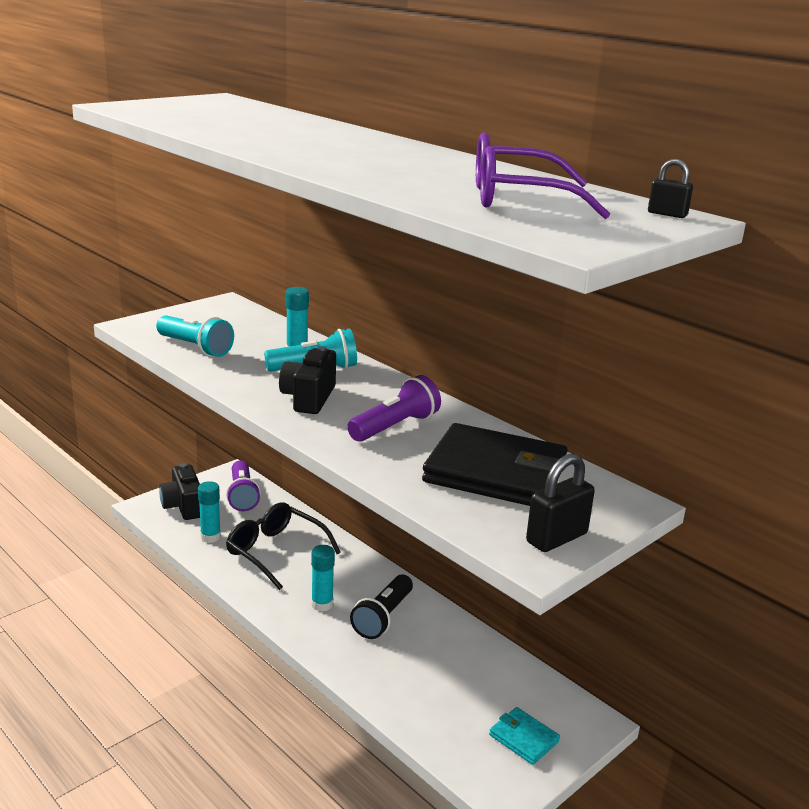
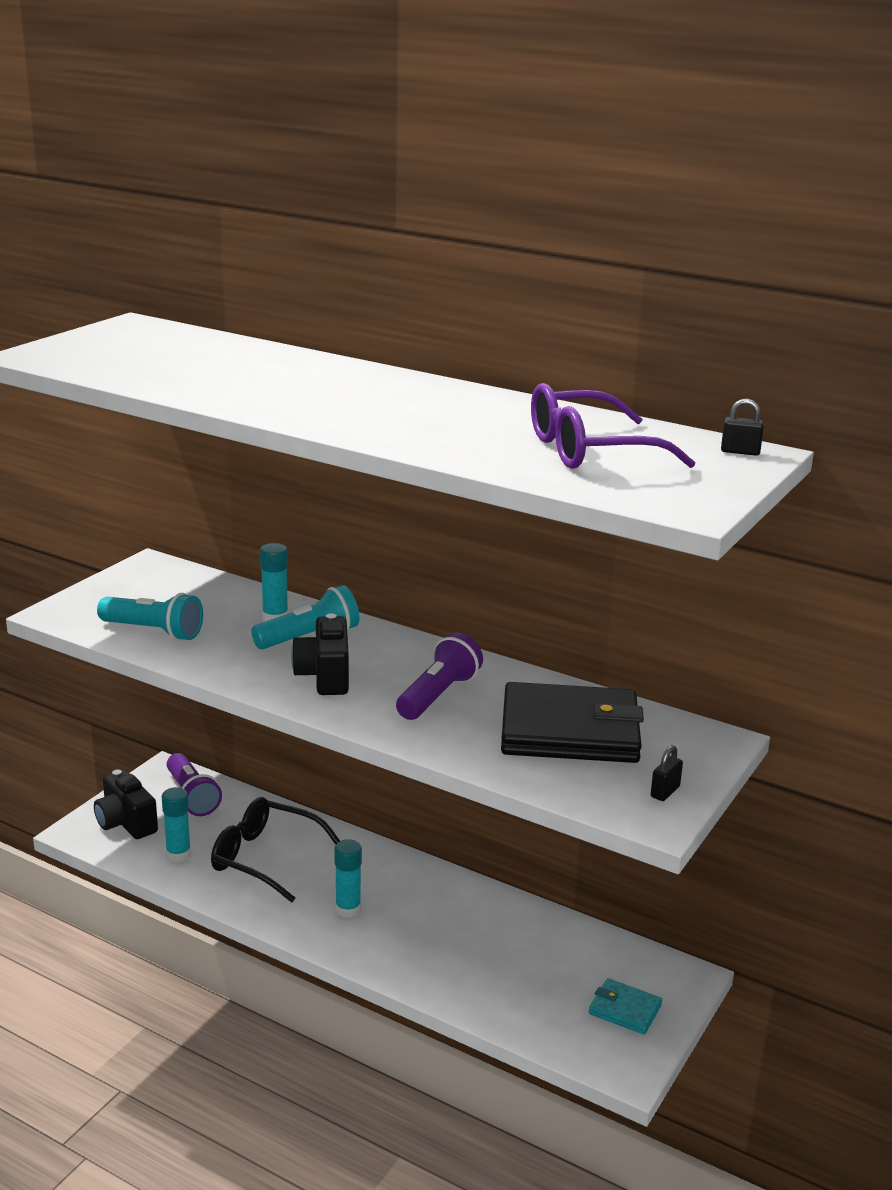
camera: 15 degrees left, 0 degrees up
(383, 617) = (423, 910): black flashlight -> none
(556, 538) = (665, 792): black padlock -> black padlock, size x0.54

